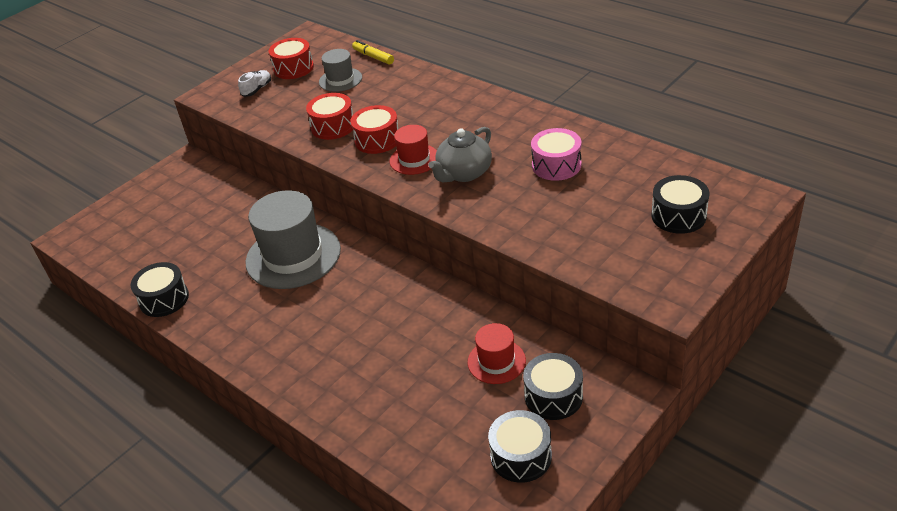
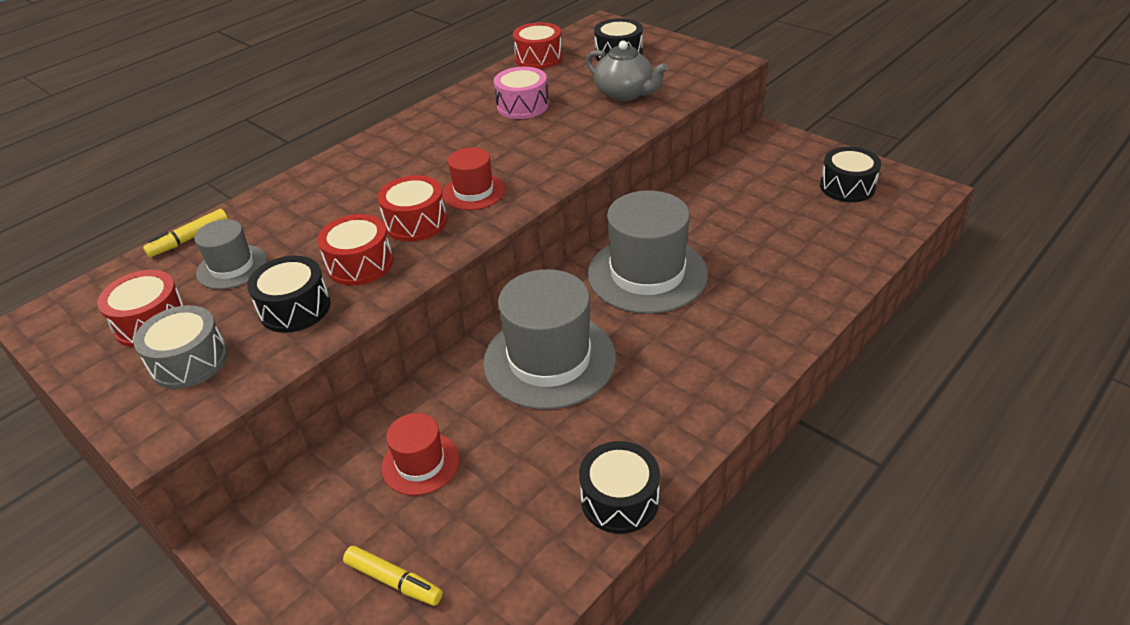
camera: 90 degrees left, 0 degrees up
(142, 218) = (394, 581): none -> yellow marker
(257, 89) = (189, 361): white shoe -> grey drum
(384, 301) = (647, 274): none -> grey hat
(464, 173) = (515, 158): grey teapot -> grey teapot (625, 94)
(496, 361) = (737, 199): red hat -> red hat (420, 463)
(553, 396) = (777, 170): black drum -> black drum (295, 308)
(660, 162) = (538, 58): none -> red drum

